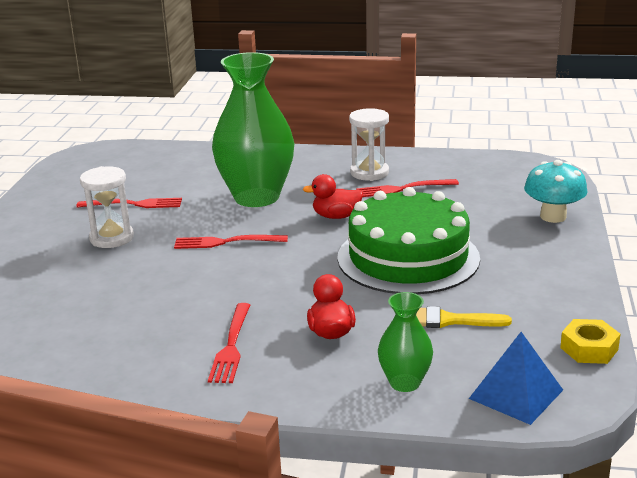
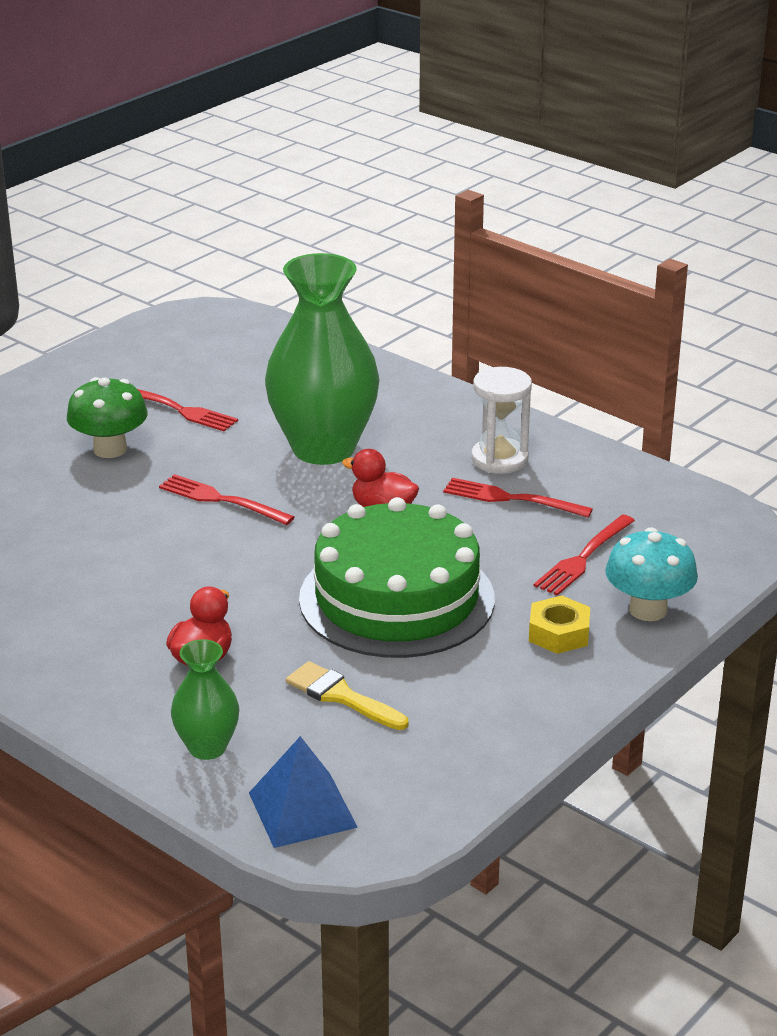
camera: 30 degrees right, 5 degrees up
(112, 238) = (110, 449): white hourglass -> green mushroom
(231, 346) = (89, 633): red fork -> red fork (584, 557)
(589, 349) = (450, 795): yellow nut -> yellow nut (559, 633)

